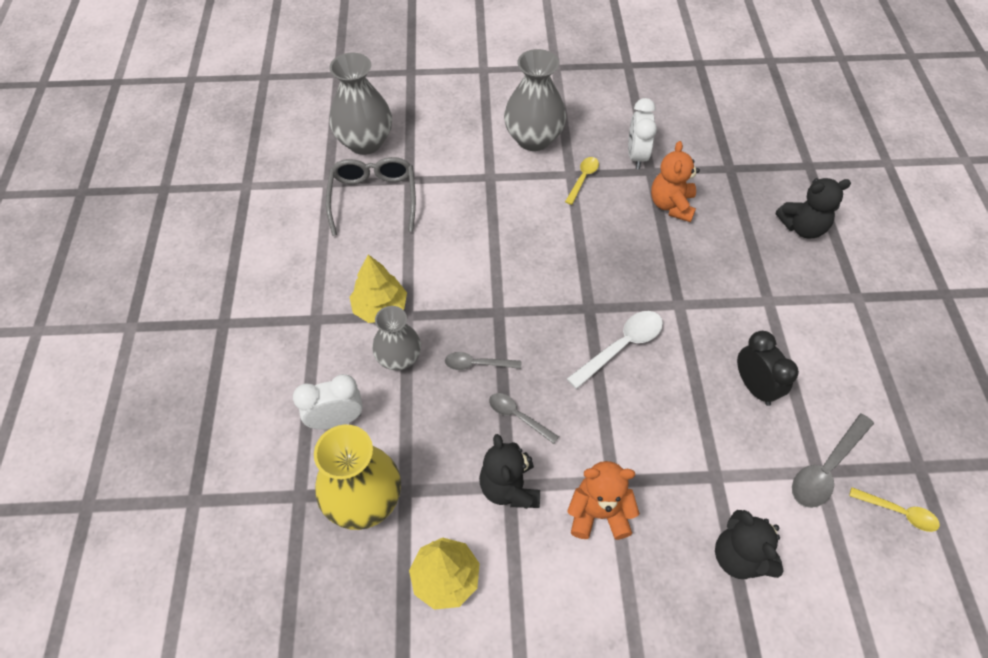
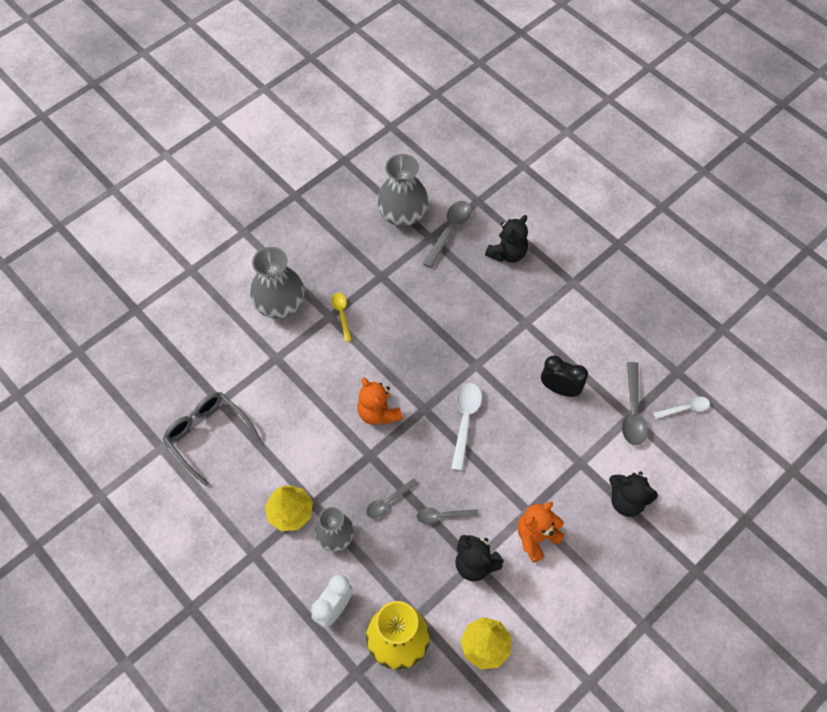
camera: 40 degrees left, 5 degrees up
(365, 142) = (158, 395): grey vase -> grey vase (402, 215)
(636, 156) = (363, 270): white clock -> none
(671, 205) = (415, 294): orange teddy bear -> orange teddy bear (378, 413)
(755, 173) = (449, 231): none -> grey spoon
(898, 512) = (685, 409): yellow spoon -> white spoon

